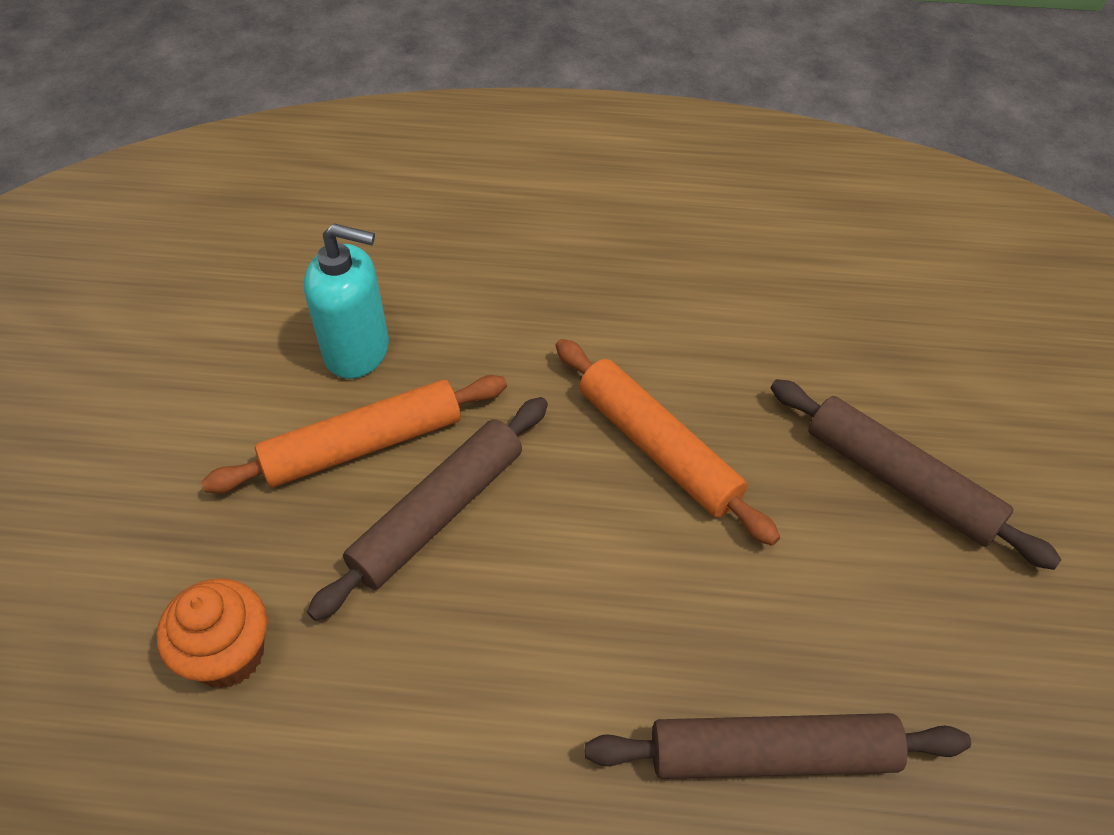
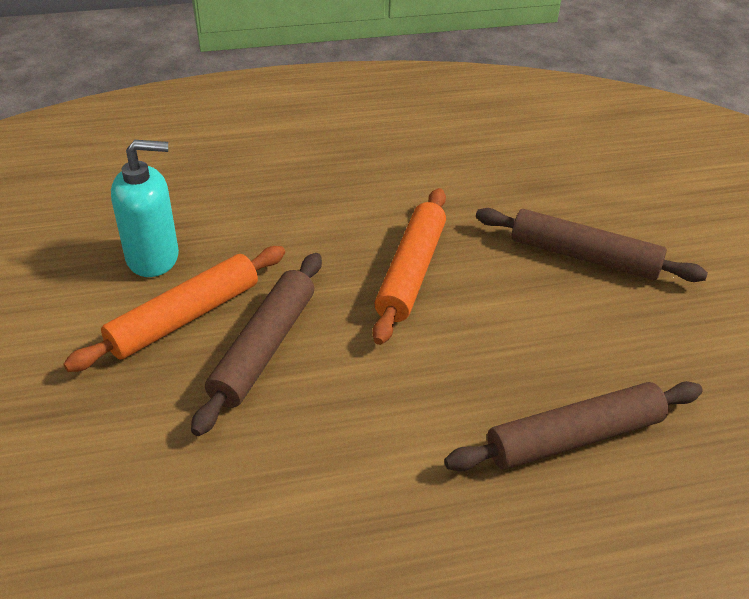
camera: 20 degrees left, 10 degrees down
(228, 654) = (131, 482): orange cupcake -> none
(658, 448) = (411, 272): orange rolling pin -> orange rolling pin turned 75 degrees clockwise

